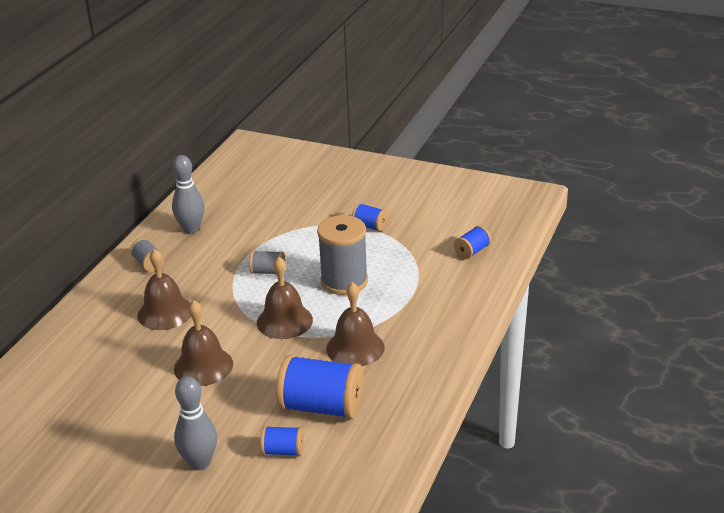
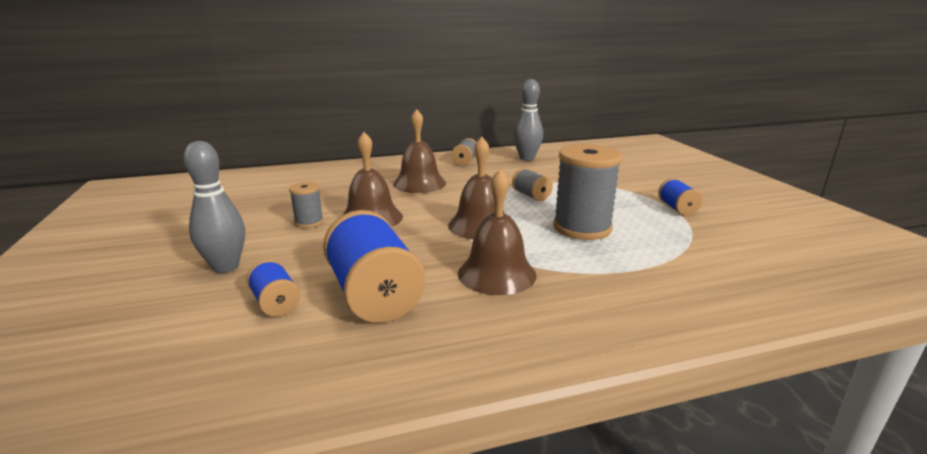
camera: 50 degrees right, 10 degrees down
(169, 400) = (309, 222): none -> grey spool
(472, 251) = (777, 273): blue spool -> none

